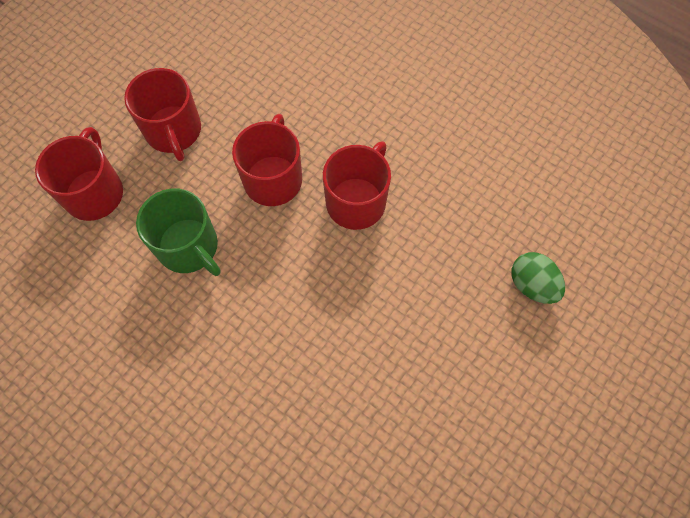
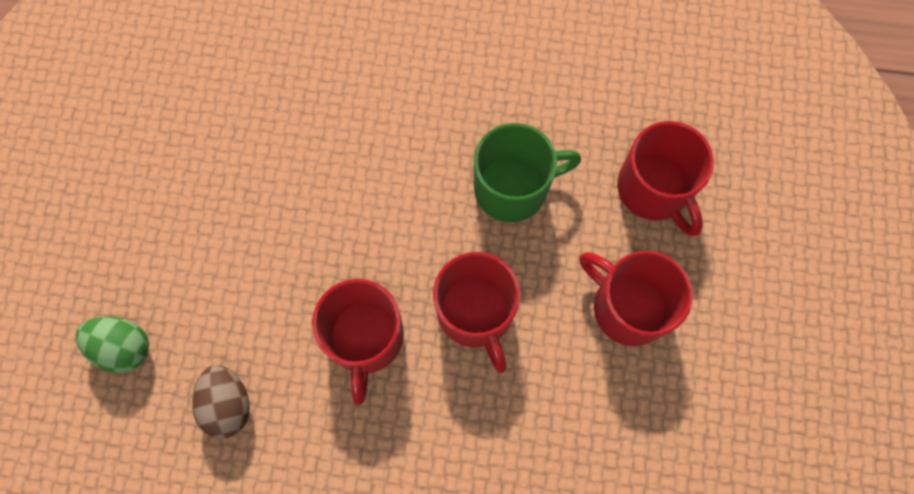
camera: 150 degrees right, 5 degrees up
(189, 247) = (513, 188): green mug -> green mug turned 150 degrees clockwise
(472, 208) = (228, 404): none -> brown egg

